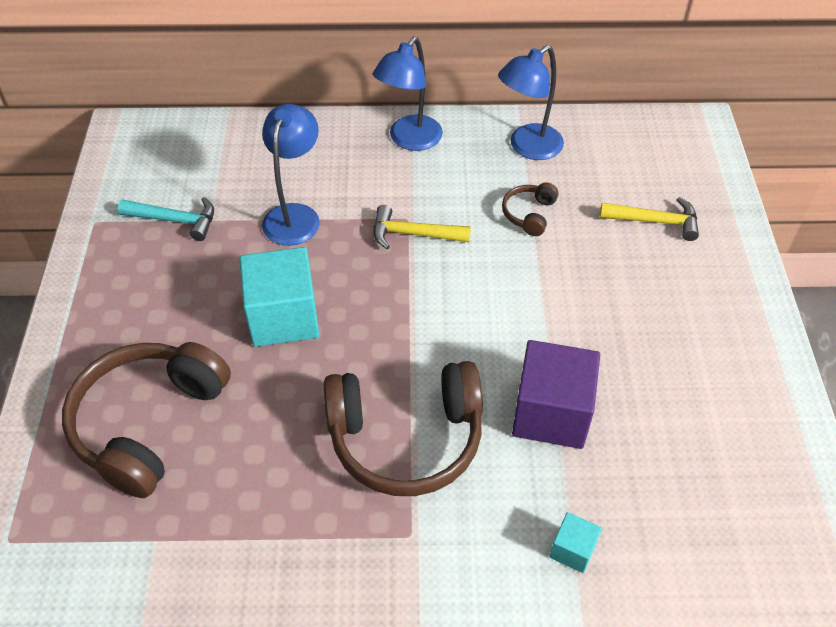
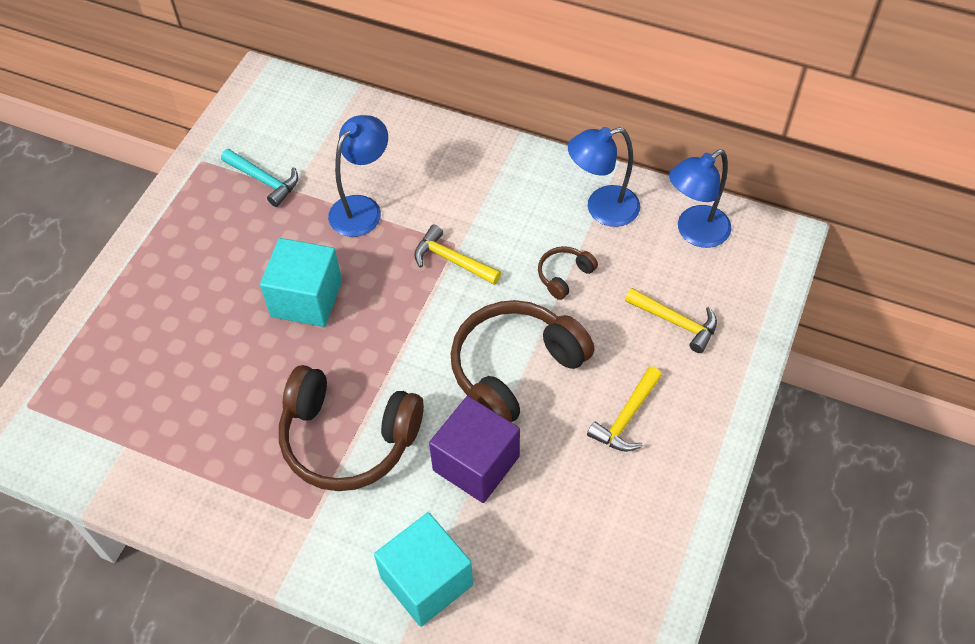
camera: 25 degrees right, 5 degrees up
(149, 423) = (162, 352): brown headphones -> brown headphones (515, 370)
(409, 140) = (499, 167): blue lamp -> blue lamp (694, 232)
(572, 550) = (426, 581): turquoise cube -> turquoise cube, size x2.12
(665, 319) = (626, 417): none -> yellow hammer

